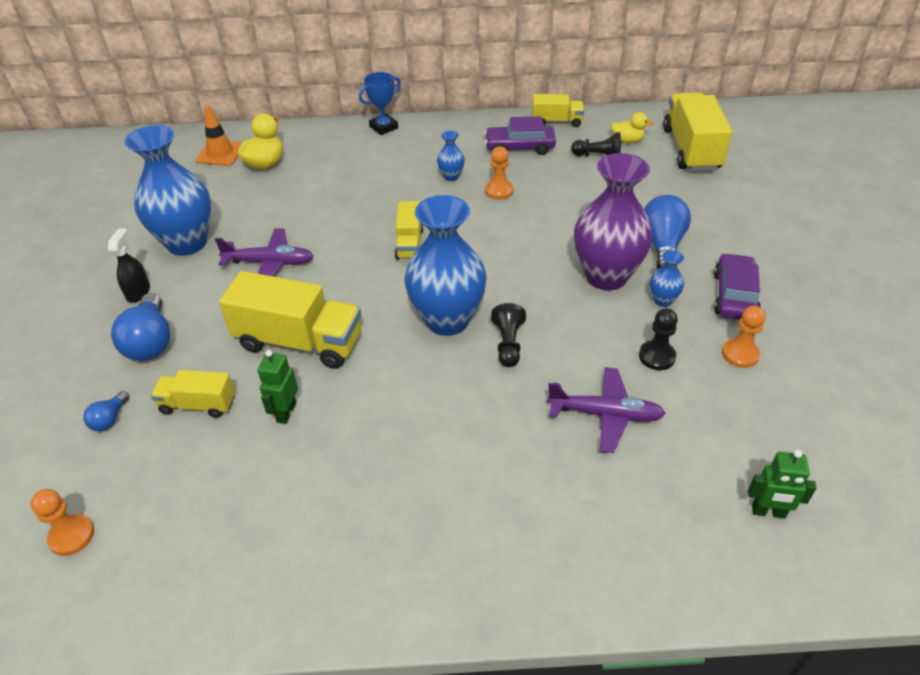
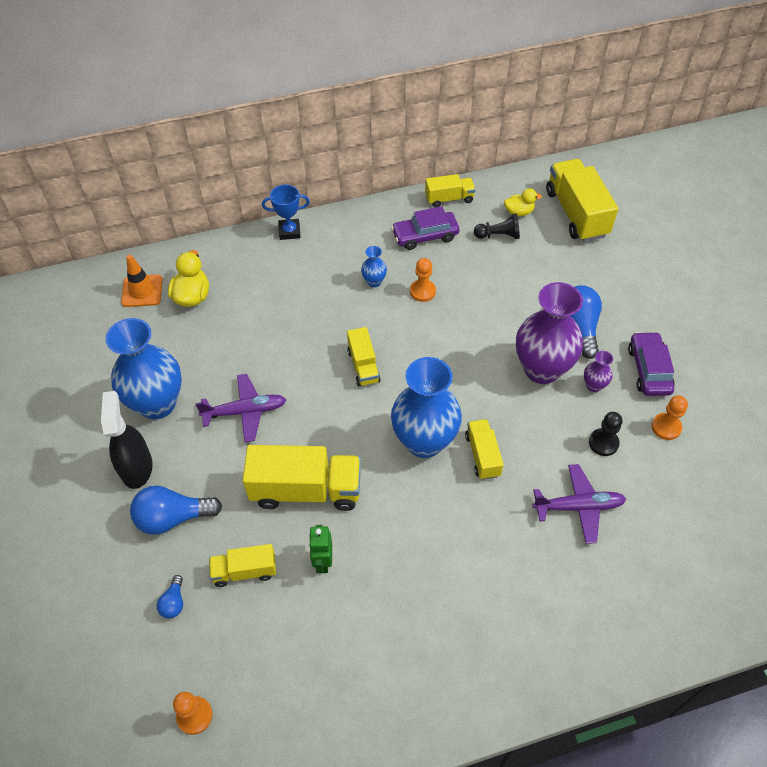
camera: 15 degrees left, 10 degrees up
(138, 292) = (136, 467): black spray bottle -> black spray bottle, size x1.61
(150, 342) = (173, 518): blue light bulb -> blue light bulb turned 105 degrees clockwise
(383, 127) = (289, 231): blue trophy -> blue trophy turned 45 degrees clockwise
(508, 344) = (482, 455): black pawn -> yellow truck
(662, 300) = (594, 385): blue vase -> purple vase
(768, 512) = (717, 565): green robot -> none

